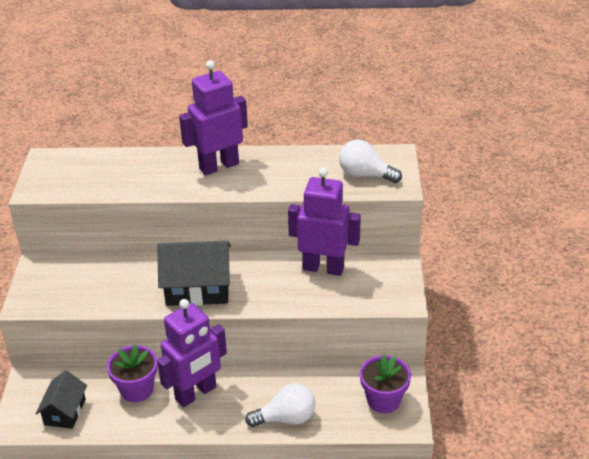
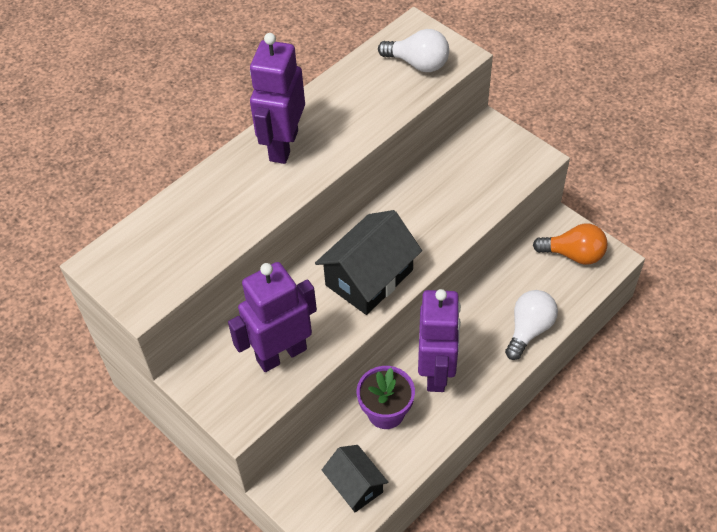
camera: 45 degrees left, 15 degrees up
(323, 268) = (441, 177): purple robot -> purple robot (281, 354)
(365, 175) = (418, 64): white light bulb -> white light bulb turned 135 degrees counterclockwise
(383, 400) = (573, 254): purple flower pot -> orange light bulb

